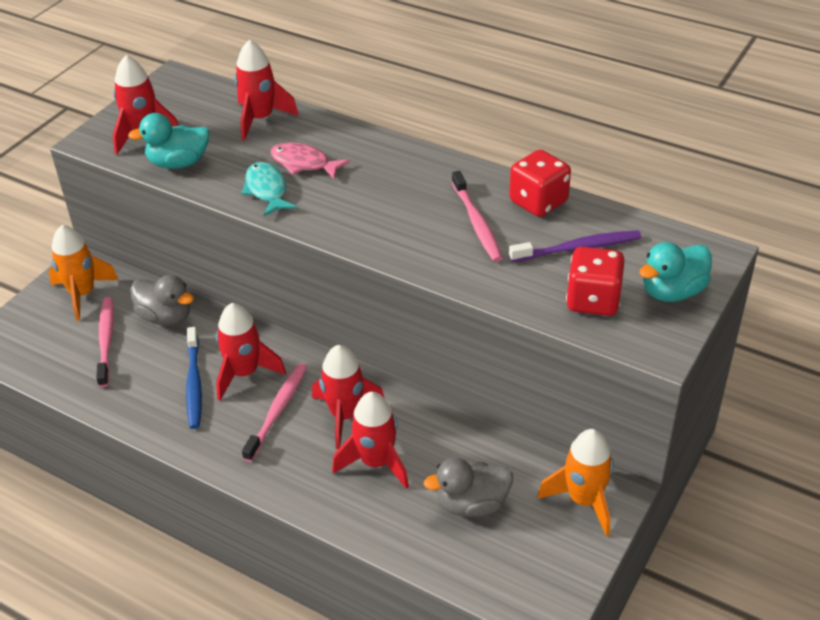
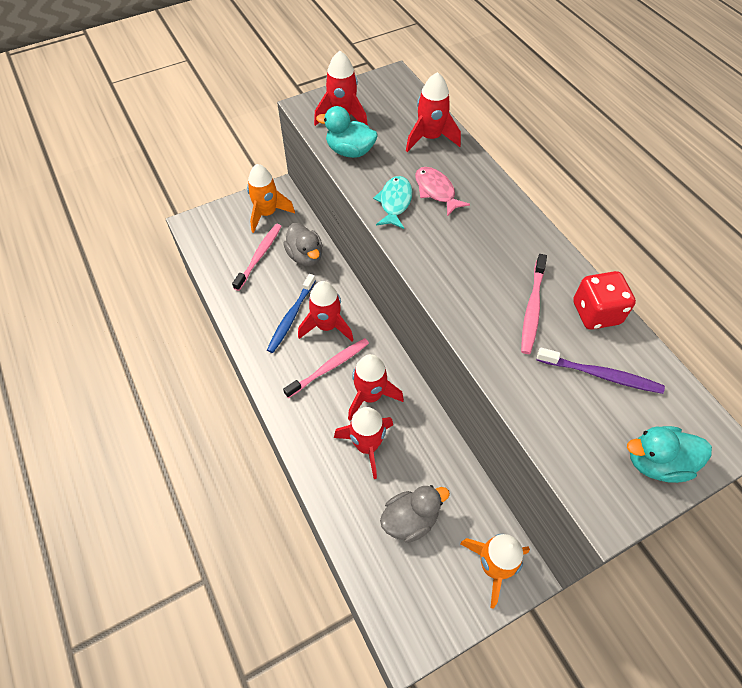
camera: 30 degrees right, 15 degrees up
(472, 504) = (410, 519): grey duck -> grey duck turned 135 degrees clockwise
(593, 300) = (580, 433): red dice -> none

